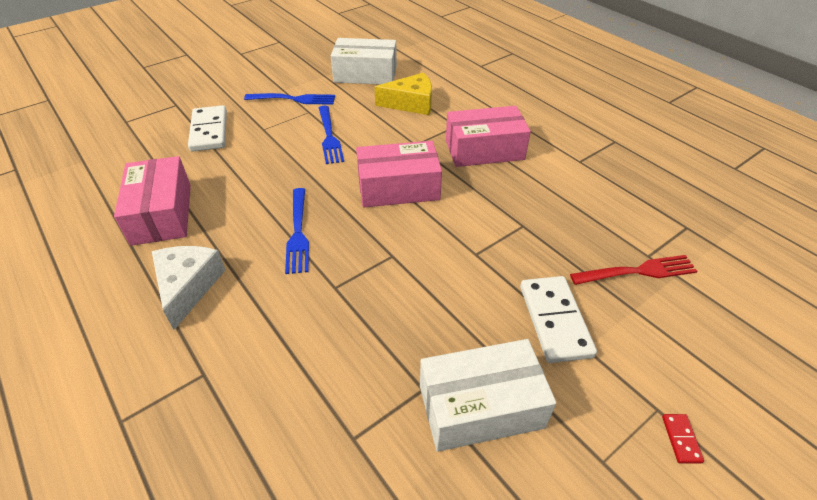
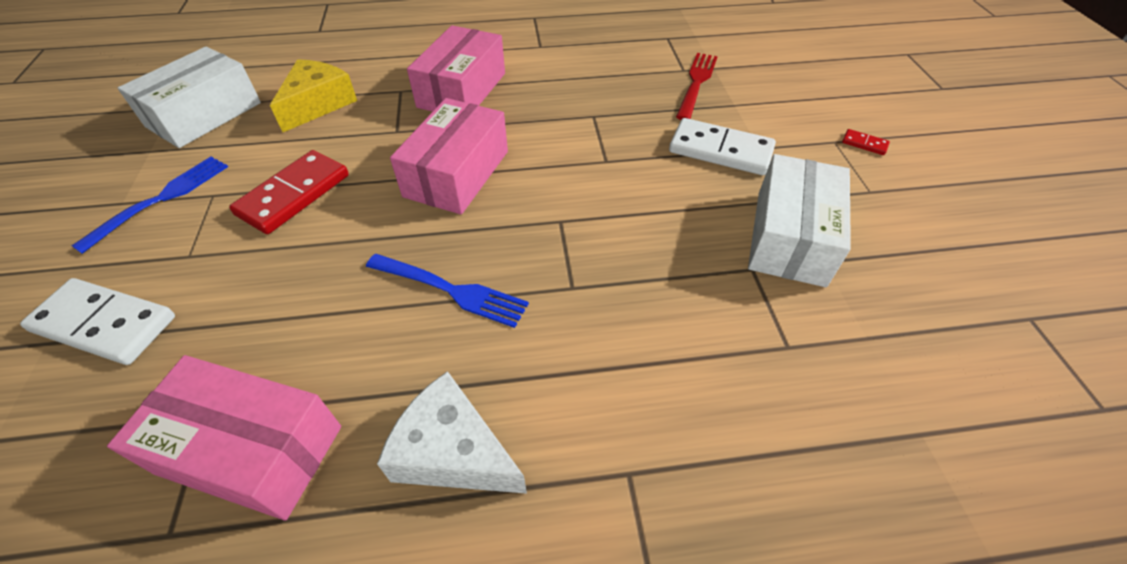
camera: 60 degrees left, 5 degrees up
(329, 136) = (293, 195): blue fork -> red domino

